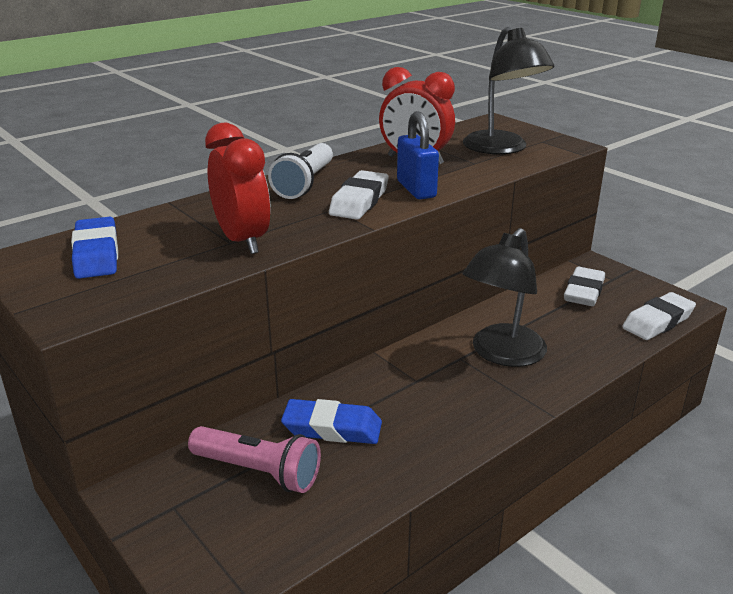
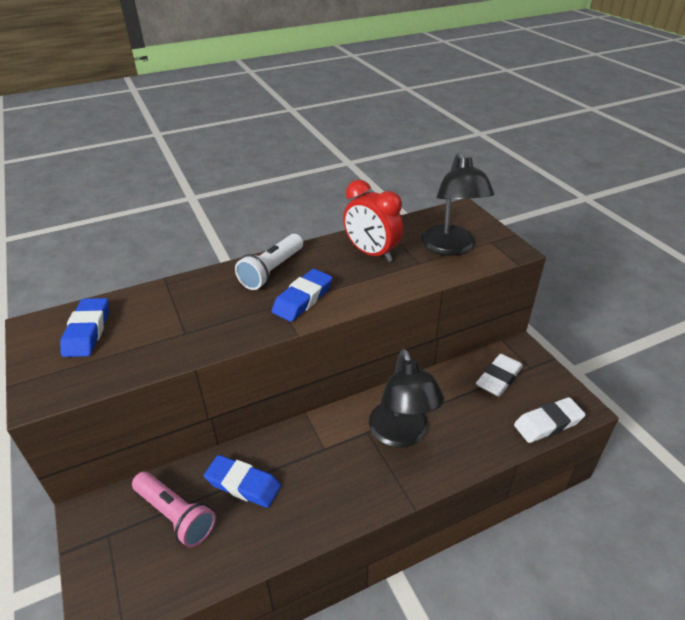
camera: 15 degrees right, 10 degrees up
(242, 240) = (194, 333): red clock -> none
(359, 201) = (302, 299): white eraser -> blue eraser
(416, 189) = (354, 290): blue padlock -> none
(501, 354) = (401, 434): black lamp -> black lamp turned 60 degrees counterclockwise

